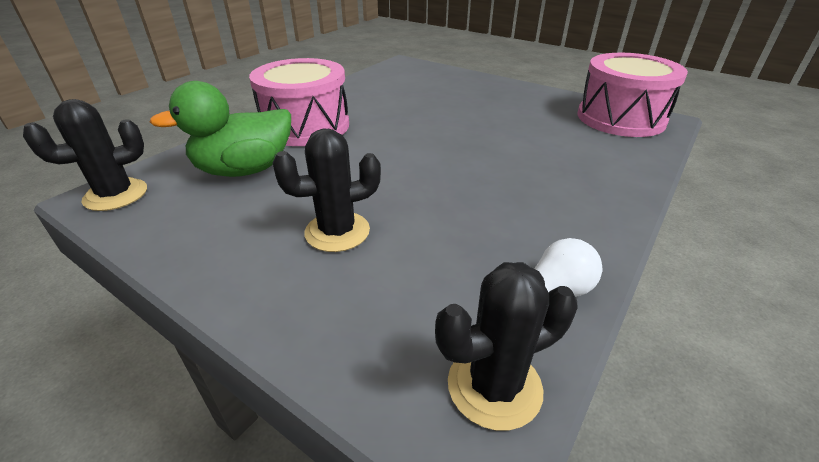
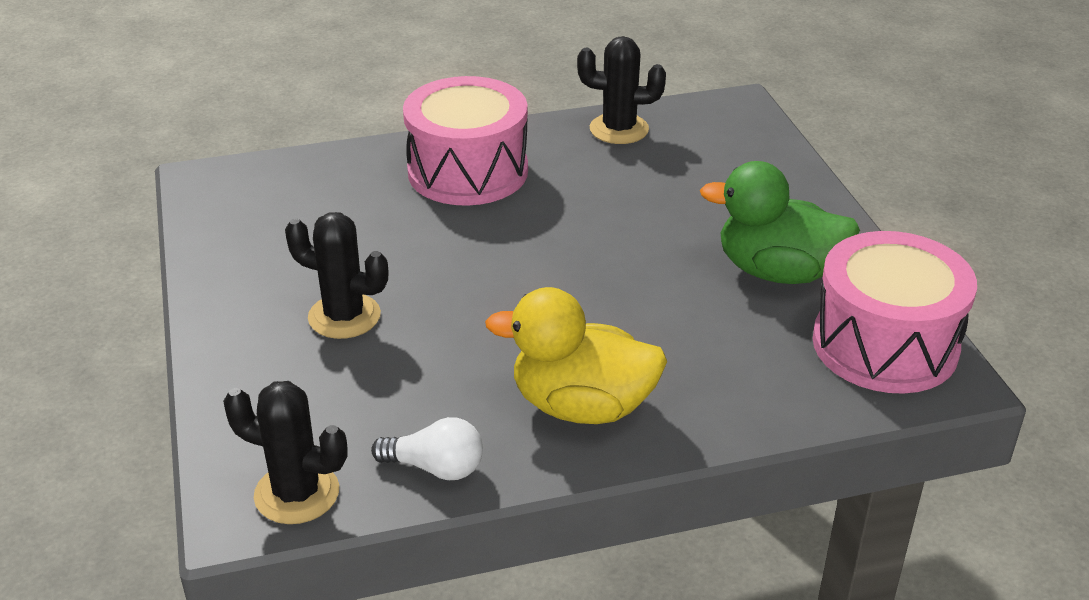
camera: 40 degrees right, 0 degrees up
(116, 195) = (219, 184): black cactus -> black cactus (619, 129)
(245, 170) = (345, 206): green duck -> green duck (778, 272)
(561, 206) = (582, 406): none -> yellow duck

